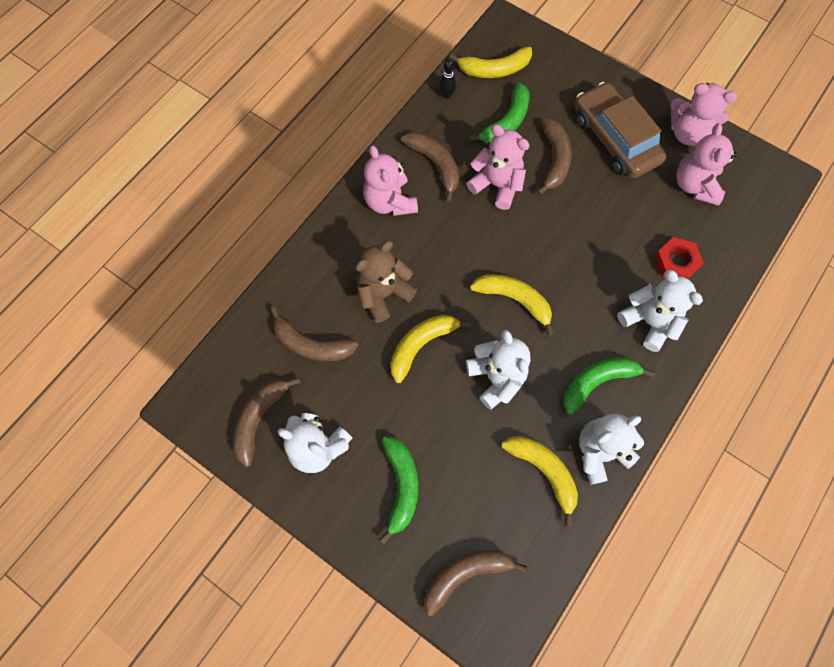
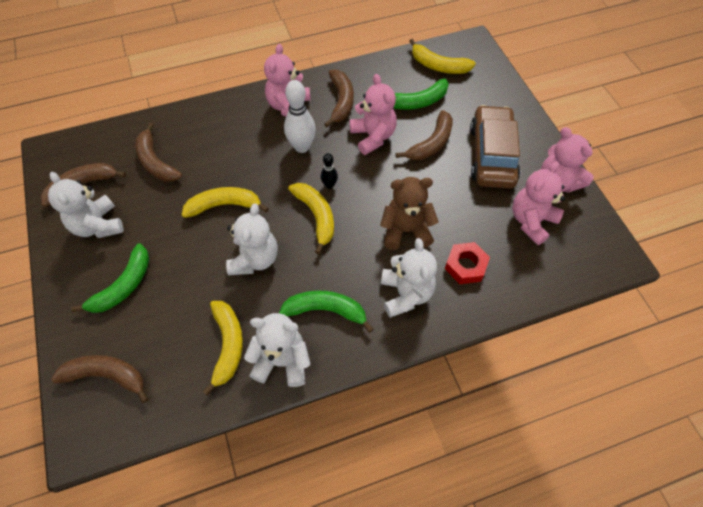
camera: 35 degrees right, 10 degrees down
(383, 294) = (231, 159): brown teddy bear -> brown teddy bear (406, 230)
(440, 237) = (302, 147): none -> white bowling pin
(447, 95) = (389, 64): black bowling pin -> black bowling pin (329, 185)

